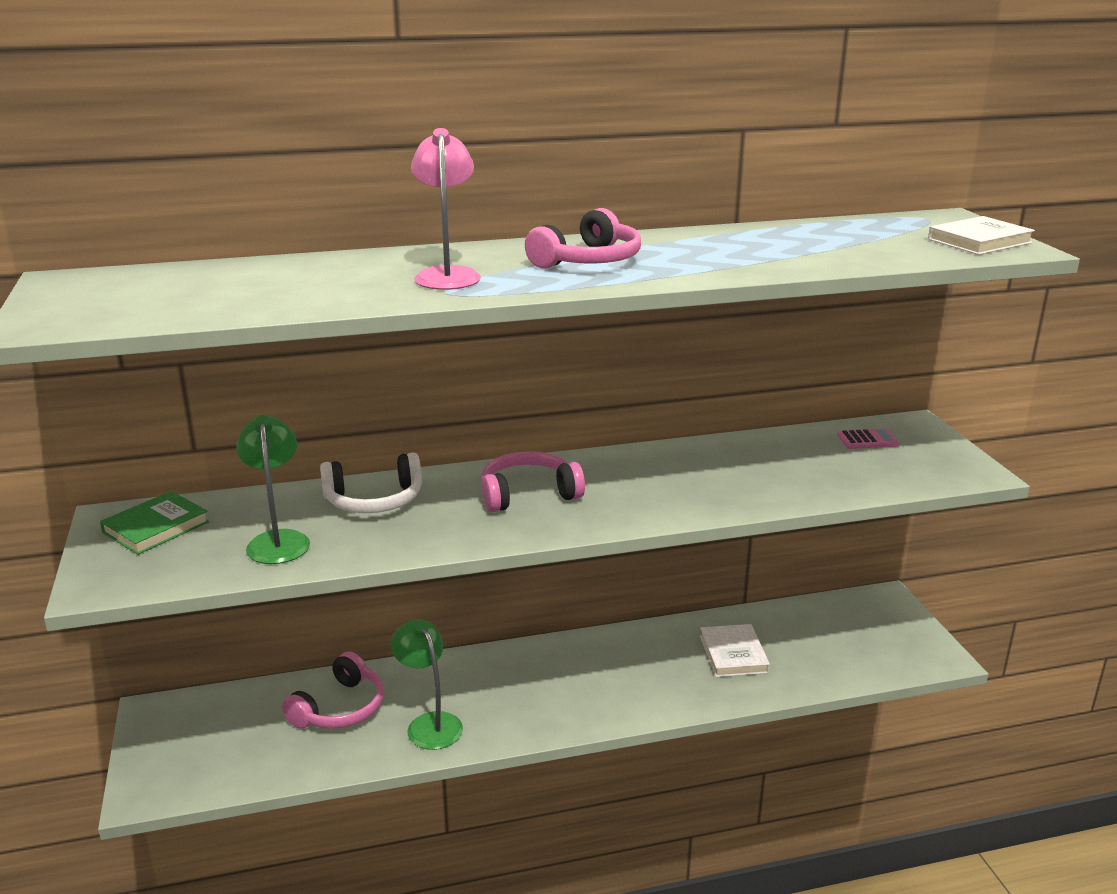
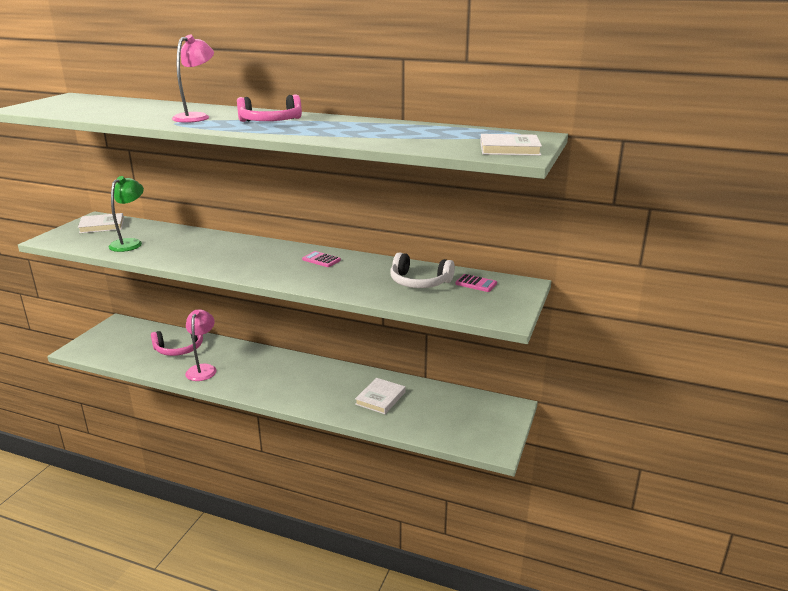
camera: 35 degrees right, 0 degrees up
(156, 527) = (102, 226): green book -> white book
(374, 500) = (191, 239): white headphones -> white headphones (419, 282)
(429, 723) = (203, 369): green lamp -> pink lamp
(528, 494) = (255, 256): pink headphones -> none
(630, 469) = (321, 260): none -> pink calculator

